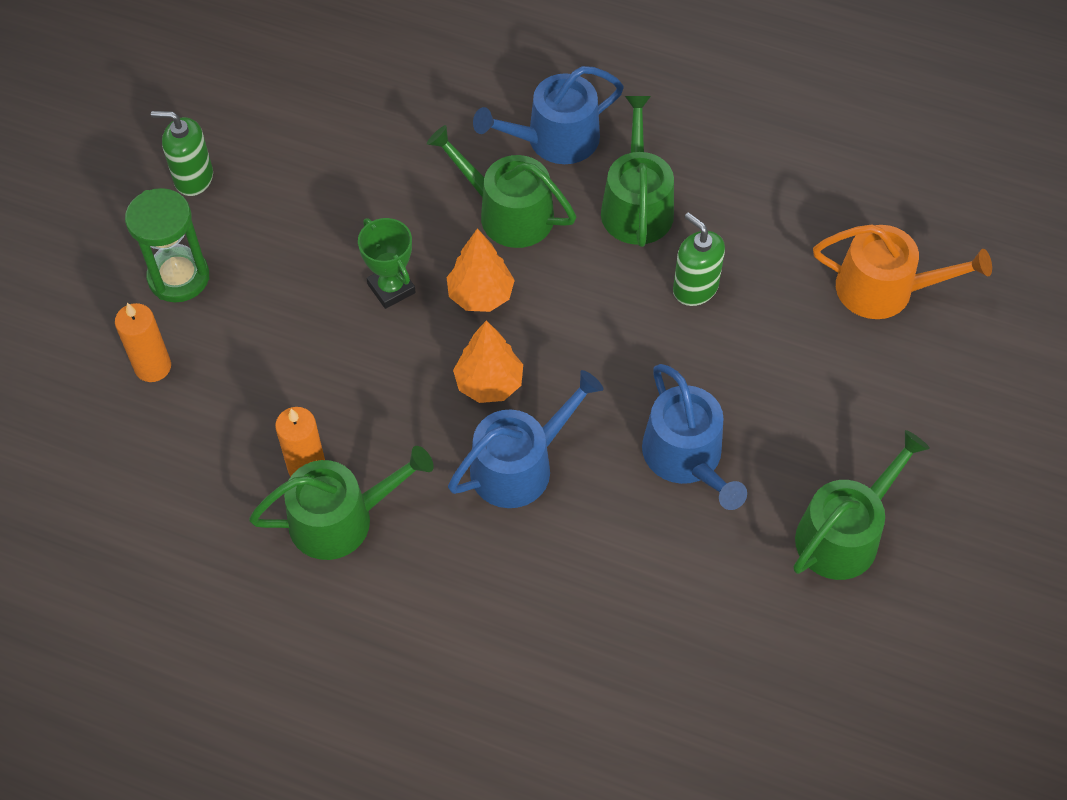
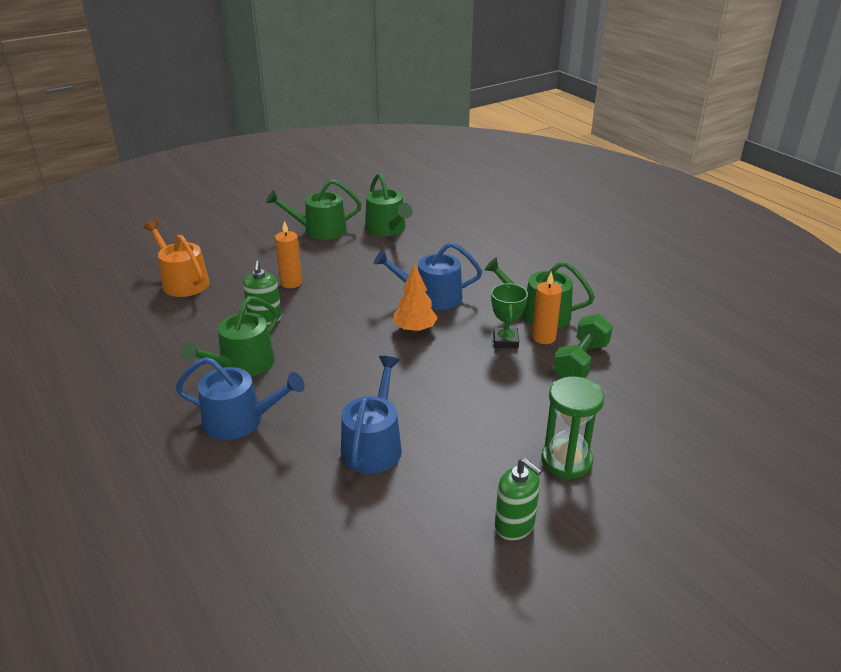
camera: 145 degrees left, 25 degrees down
(153, 367) = (612, 418): orange candle -> orange candle (291, 283)
(233, 447) = (581, 361): none -> green dumbbell
(391, 288) = (427, 391): green trophy -> green trophy (505, 341)
(480, 295) = (379, 365): orange tree -> none
(507, 213) = (317, 396): green watering can -> green watering can (387, 229)
(687, 458) = (352, 270): blue watering can -> blue watering can (373, 445)

